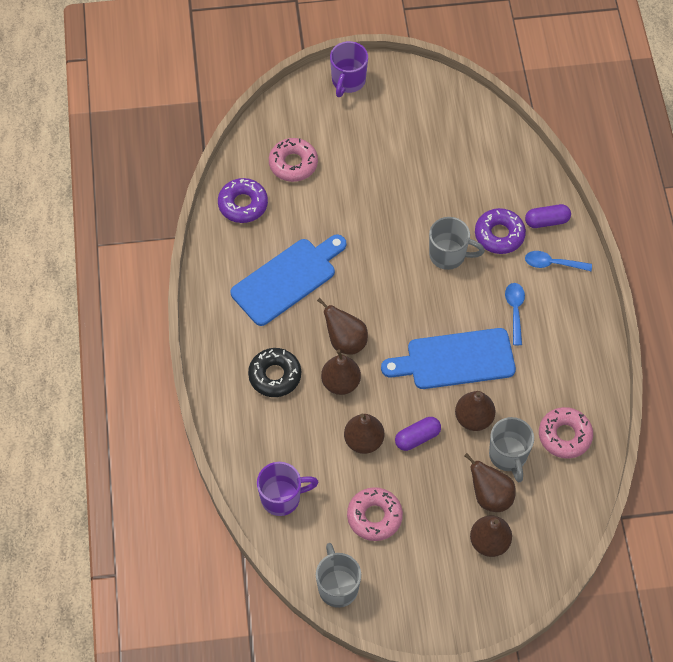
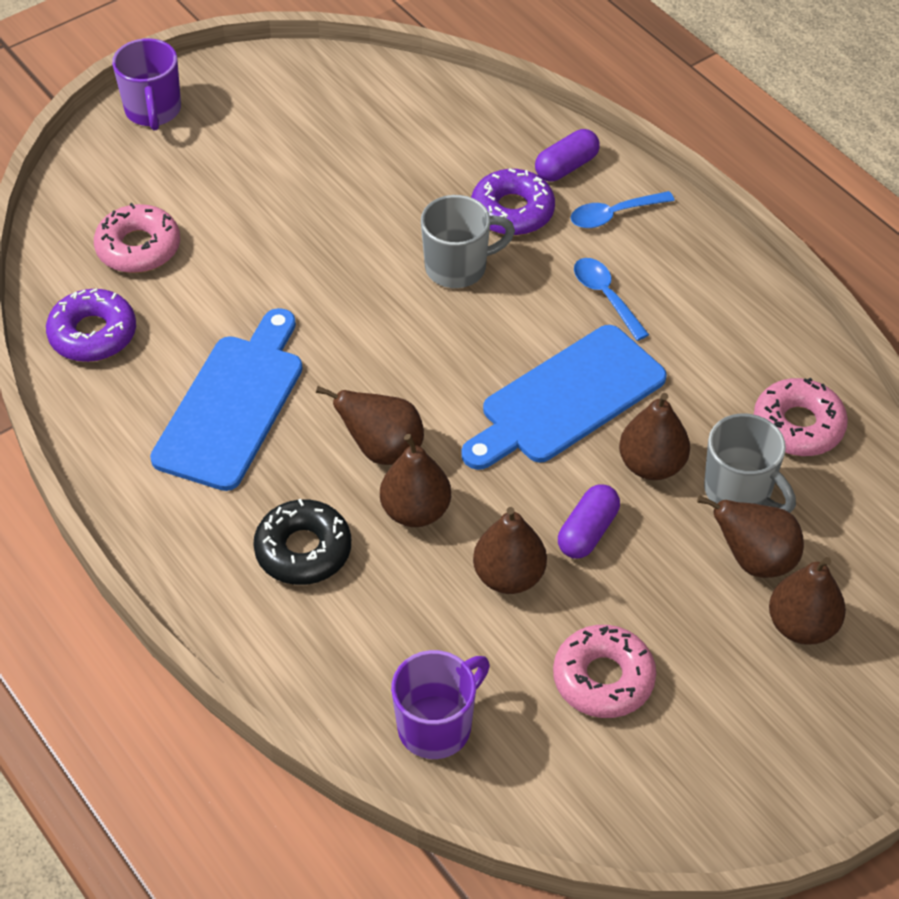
camera: 30 degrees left, 10 degrees down
(337, 587) = (620, 816): grey mug -> none

